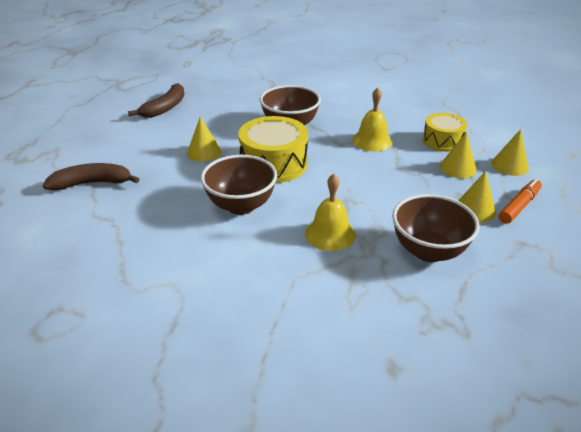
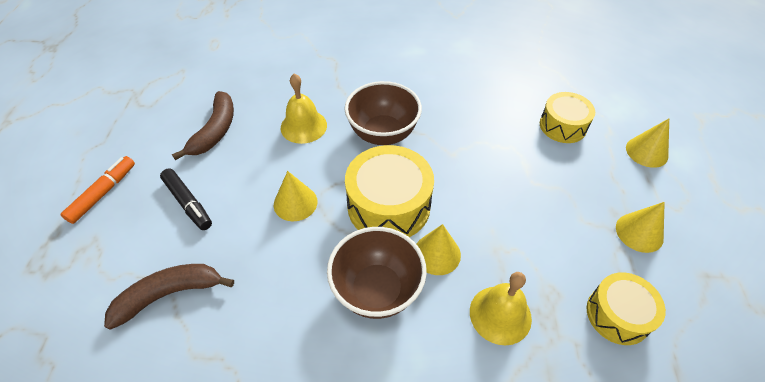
camera: 15 degrees left, 15 degrees up
(127, 141) = (188, 203): none -> black marker
(372, 141) = (486, 141): yellow bell -> yellow bell (303, 126)
(428, 251) = (617, 315): brown bowl -> yellow drum
(458, 168) = (596, 167): yellow cone -> yellow cone (437, 254)
(519, 206) = (681, 216): orange marker -> orange marker (103, 193)

